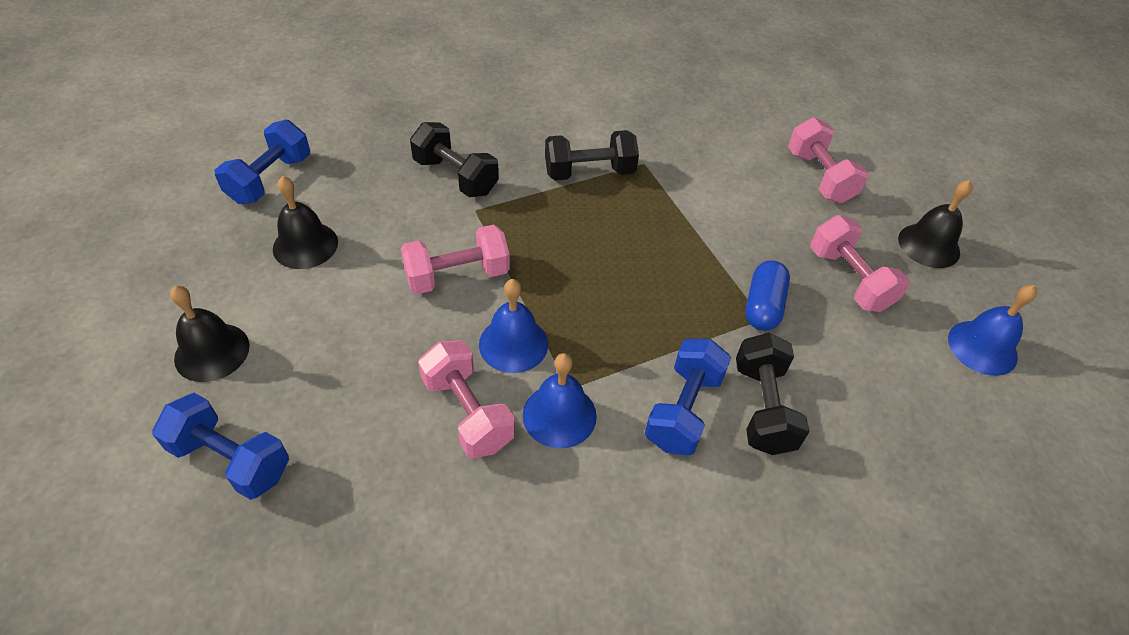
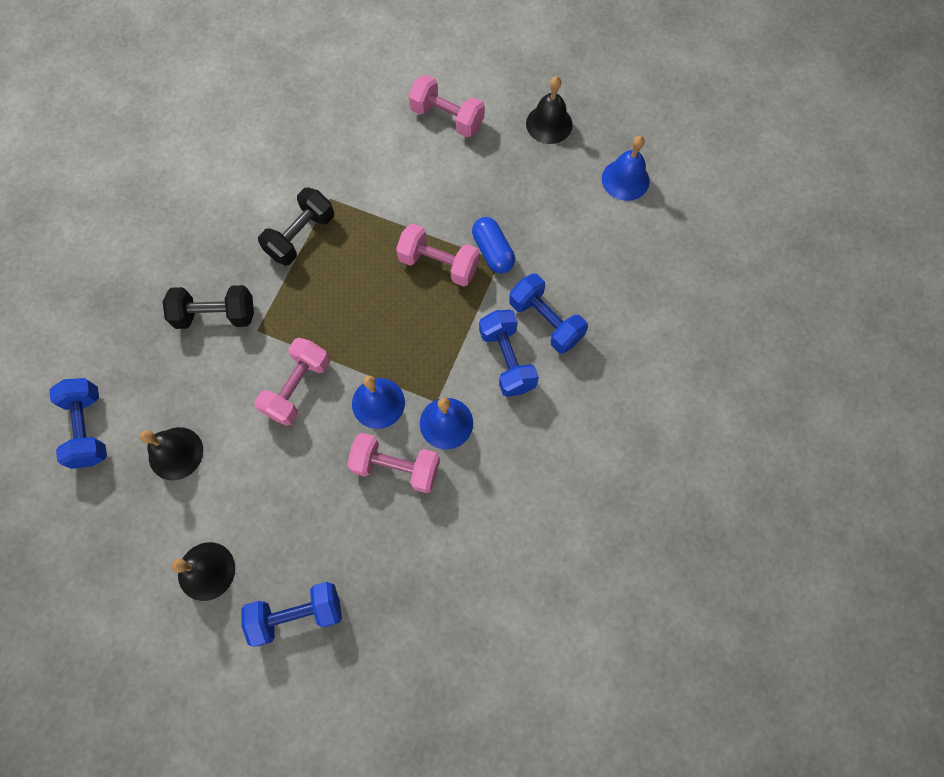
camera: 40 degrees left, 20 degrees up
(763, 408) = (545, 321): black dumbbell -> blue dumbbell
(849, 279) = (524, 189): pink dumbbell -> pink dumbbell (439, 264)

